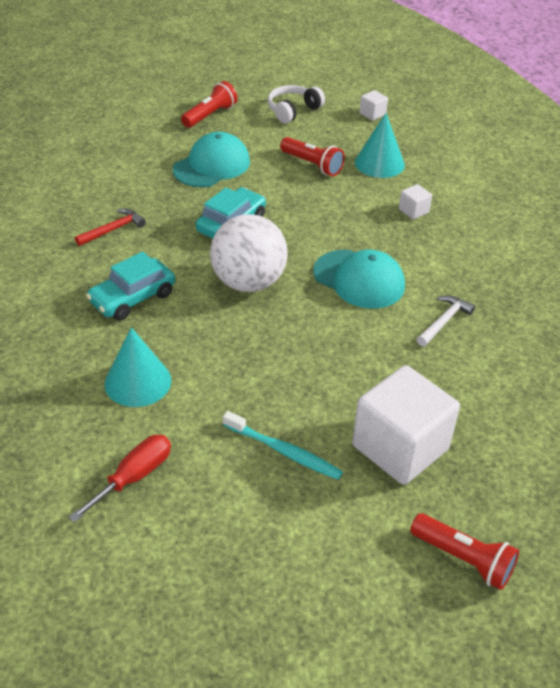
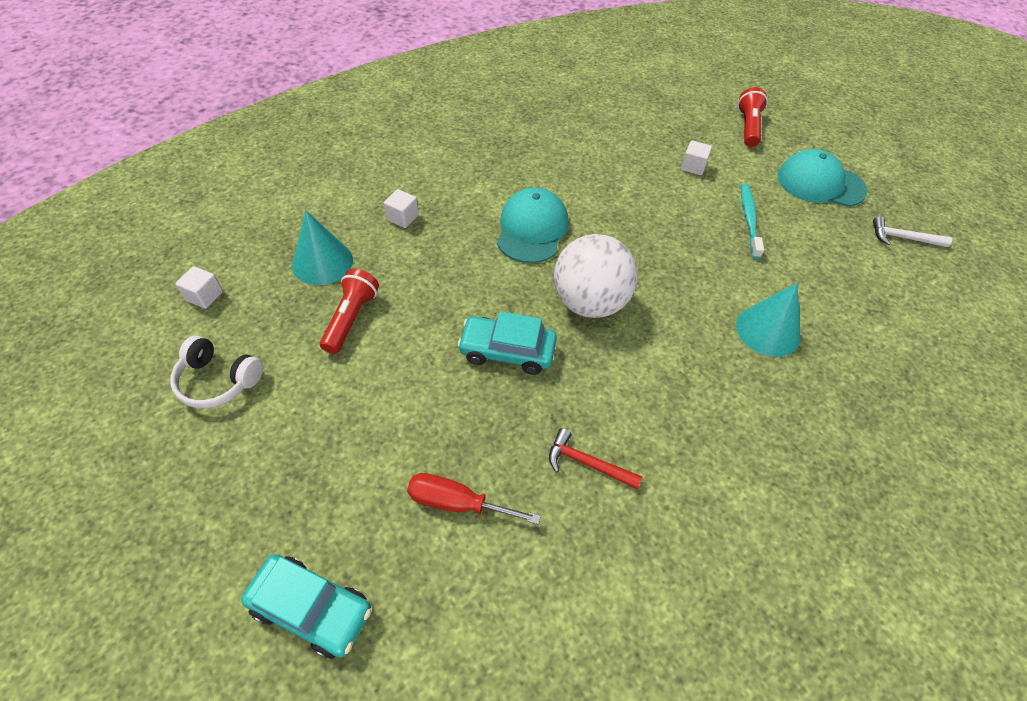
camera: 115 degrees left, 10 degrees up
(132, 298) = (678, 385): turquoise car -> turquoise car (312, 609)
(134, 477) = (847, 291): red screwdriver -> red screwdriver (457, 503)
(210, 115) = (263, 478): red flashlight -> none
(212, 166) = (398, 419): turquoise cap -> turquoise cap (820, 183)
(400, 447) = (693, 167): white cube -> white cube, size x0.42
(444, 321) = (550, 170): white hammer -> white hammer (903, 238)

